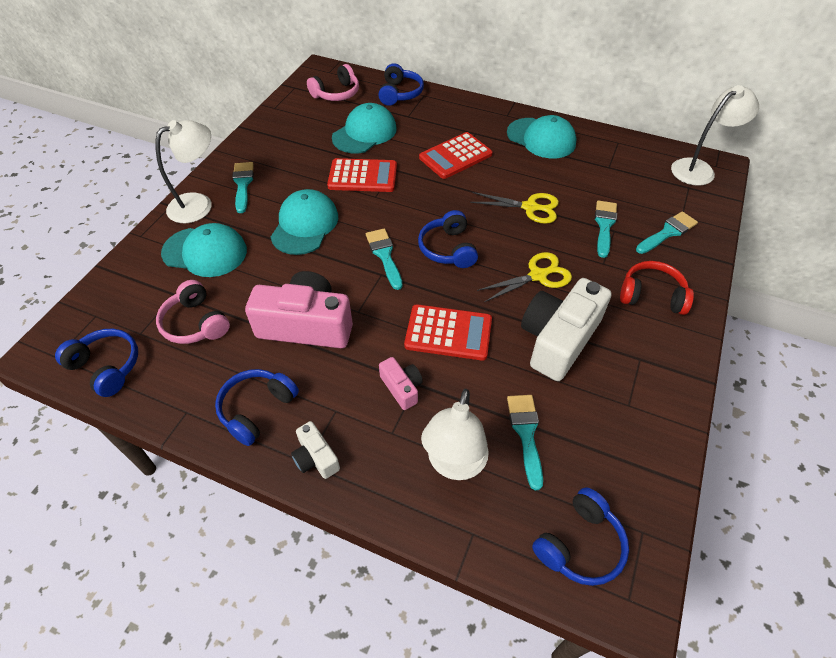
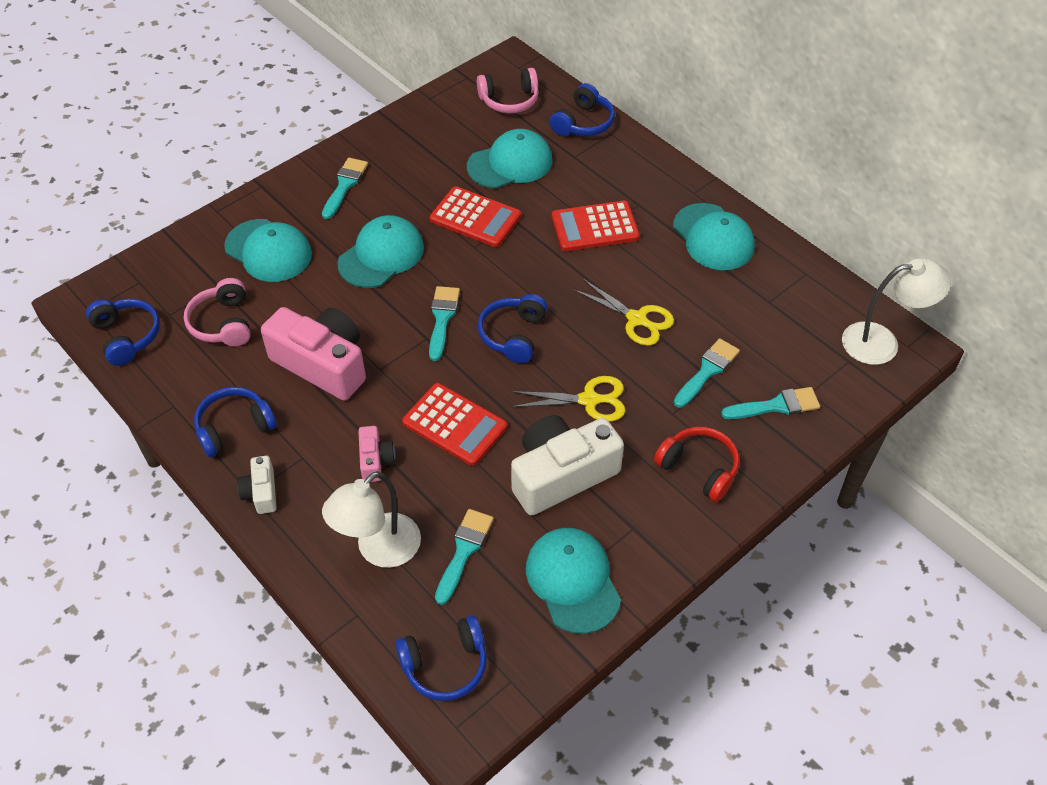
camera: 25 degrees right, 0 degrees up
(199, 204) = (289, 194): white lamp -> none
(628, 421) = (573, 581): none -> turquoise cap

